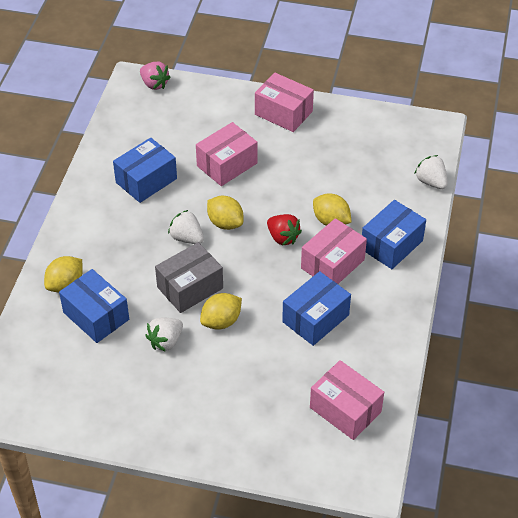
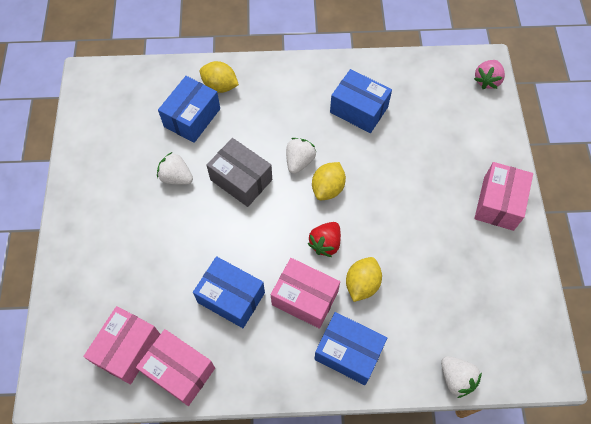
camera: 75 degrees right, 15 degrees up
(221, 321) = (208, 215): yellow lemon -> none
(227, 164) = (404, 170): pink box -> pink box (179, 371)
(431, 182) = (456, 378): white strawberry -> white strawberry turned 105 degrees clockwise

